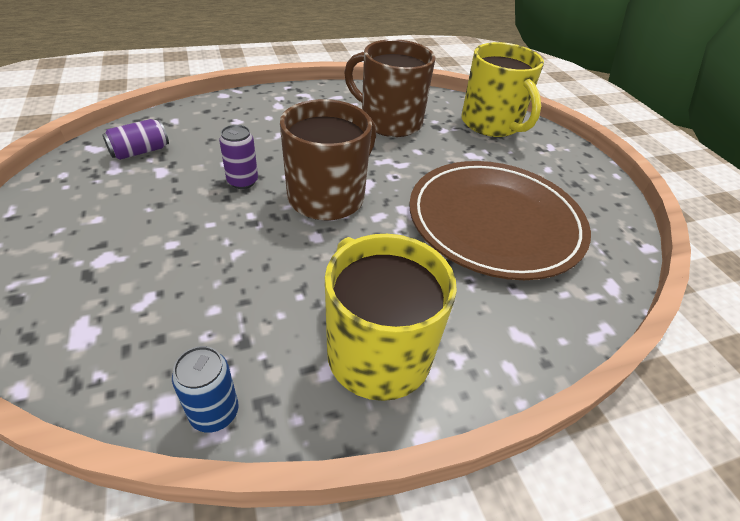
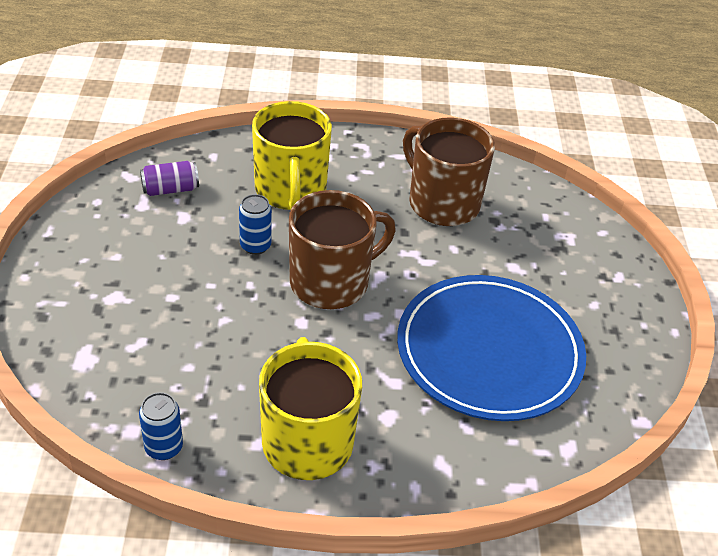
camera: 20 degrees right, 0 degrees up
(242, 181) = (255, 246): purple can -> blue can
(491, 124) = (564, 230): yellow mug -> yellow mug (290, 191)
(495, 222) = (489, 351): brown plate -> blue plate

